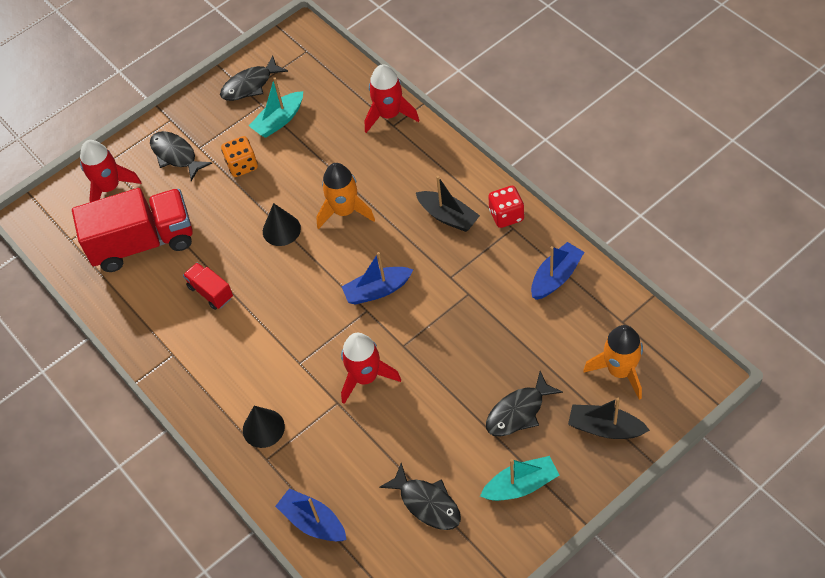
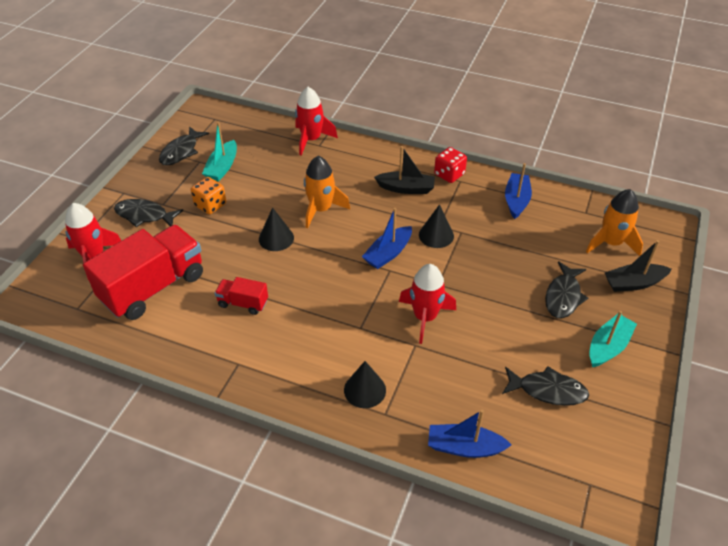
camera: 35 degrees left, 10 degrees down
(440, 287) = (436, 235): none -> black cone

